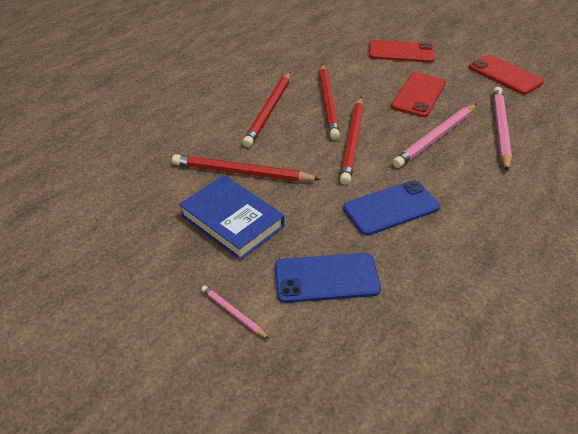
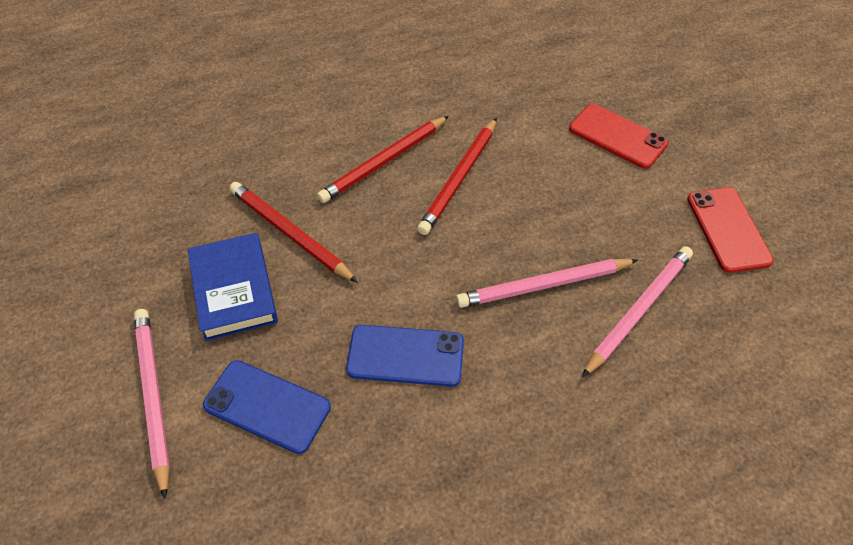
camera: 30 degrees right, 10 degrees up
(233, 313) = (153, 397): pink pencil -> pink pencil, size x2.07
(352, 141) = (441, 246): red pencil -> none
(419, 95) = (580, 213): red phone -> none

